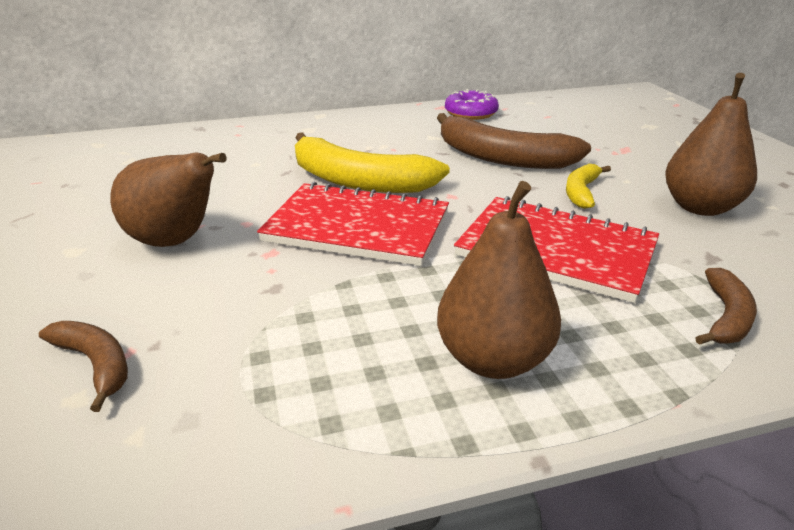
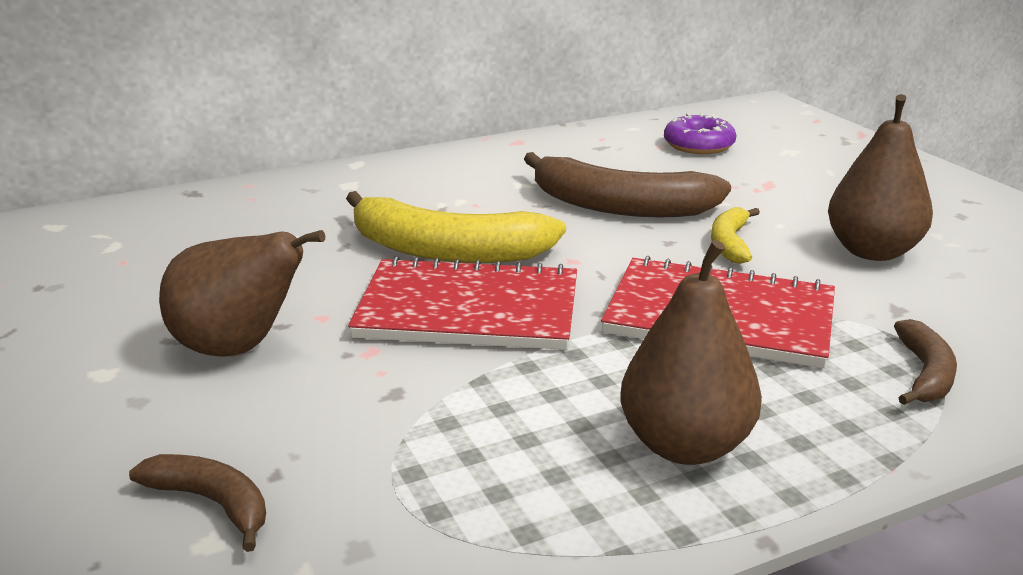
camera: 10 degrees left, 5 degrees down
(471, 113) = (560, 148): purple donut -> purple donut (698, 145)

